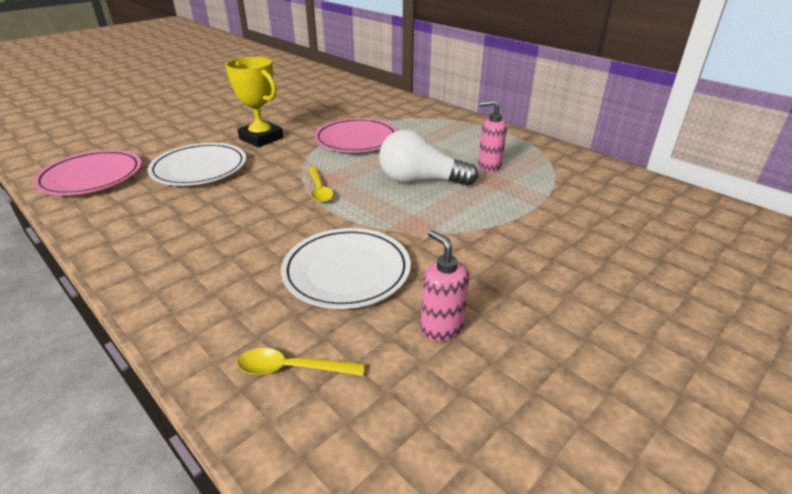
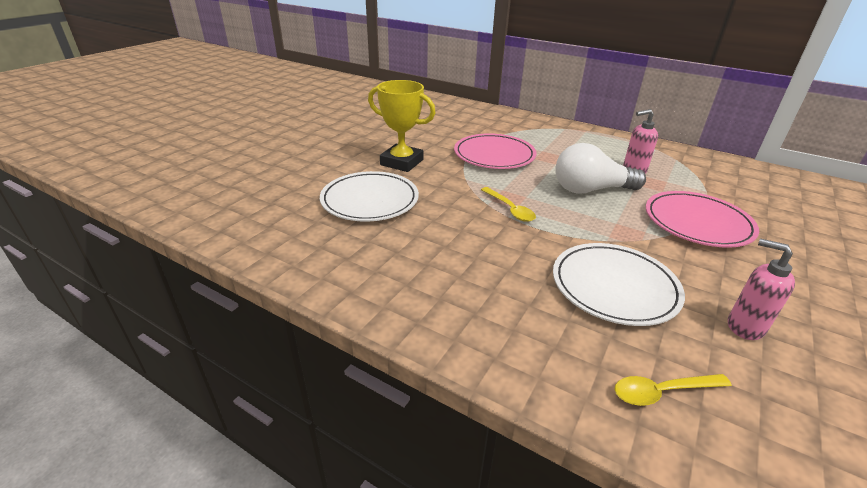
camera: 15 degrees left, 0 degrees up
(91, 177) = (260, 222): pink plate -> pink plate (697, 223)

